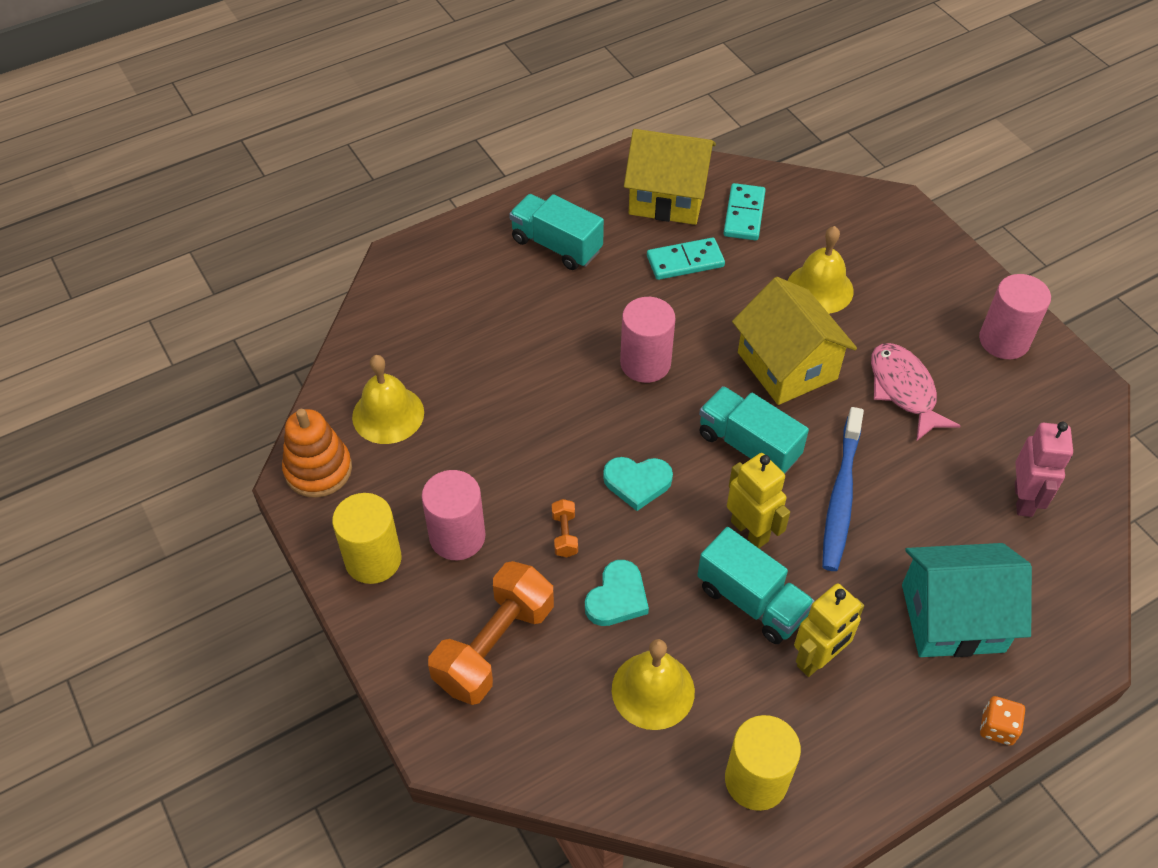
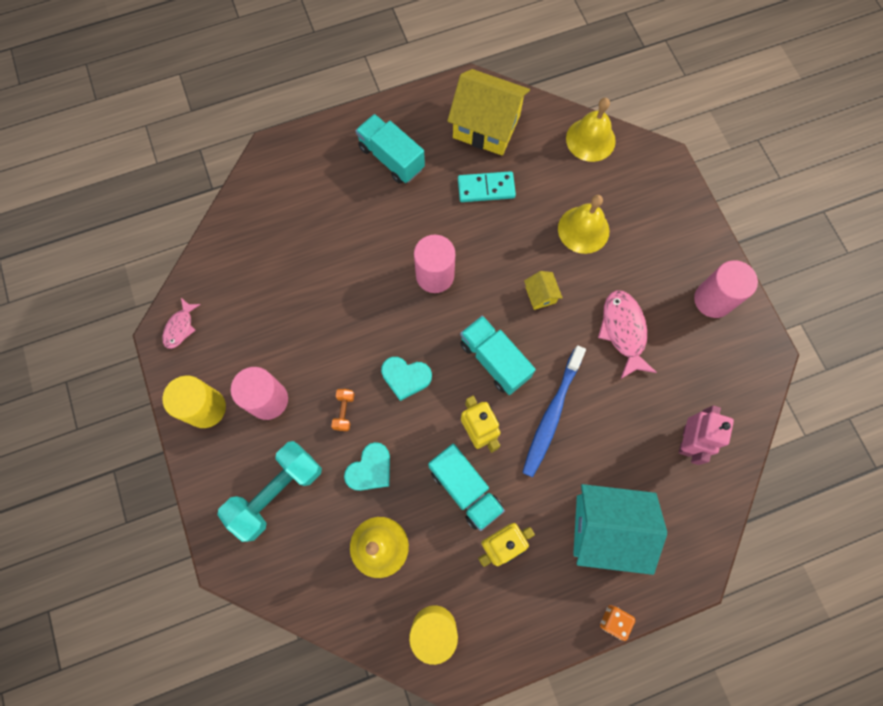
camera: 10 degrees right, 20 degrees up
(318, 470) = (180, 327): orange stacking toy -> pink fish
(388, 414) = (238, 289): yellow bell -> yellow bell (590, 139)
(494, 646) = (276, 492): orange dumbbell -> turquoise dumbbell
(744, 214) = (542, 152): turquoise domino -> none
(787, 365) = (540, 295): yellow house -> yellow house, size x0.44

